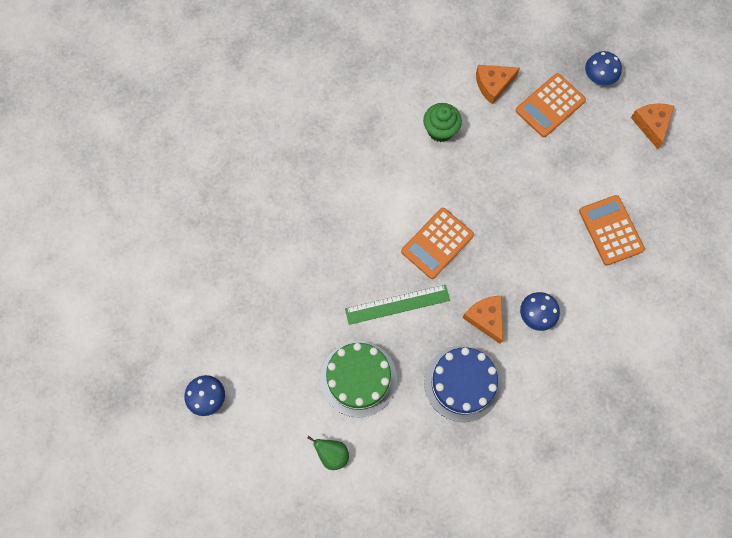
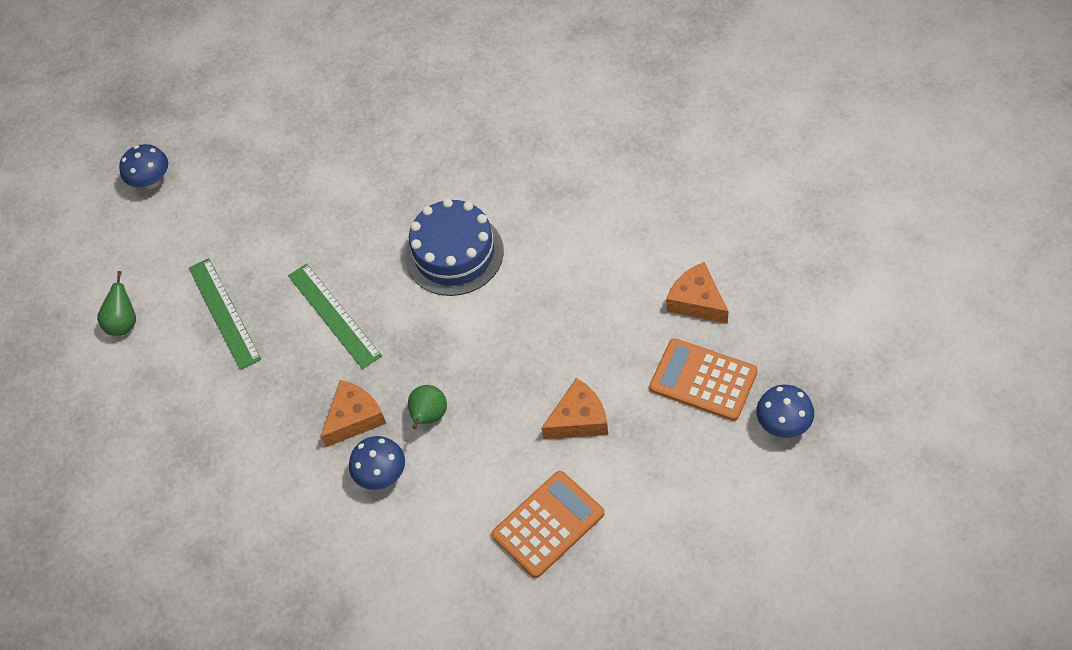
camera: 75 degrees right, 15 degrees down
(358, 378) = (224, 312): green cake -> green ruler
(437, 243) = (434, 325): orange calculator -> none
(440, 130) = (595, 268): green cupcake -> none
(462, 383) = (257, 424): blue cake -> blue cake (454, 254)
(505, 271) = (429, 416): none -> green pear
(652, 125) = (745, 522): orange cheese -> orange cheese (579, 419)

